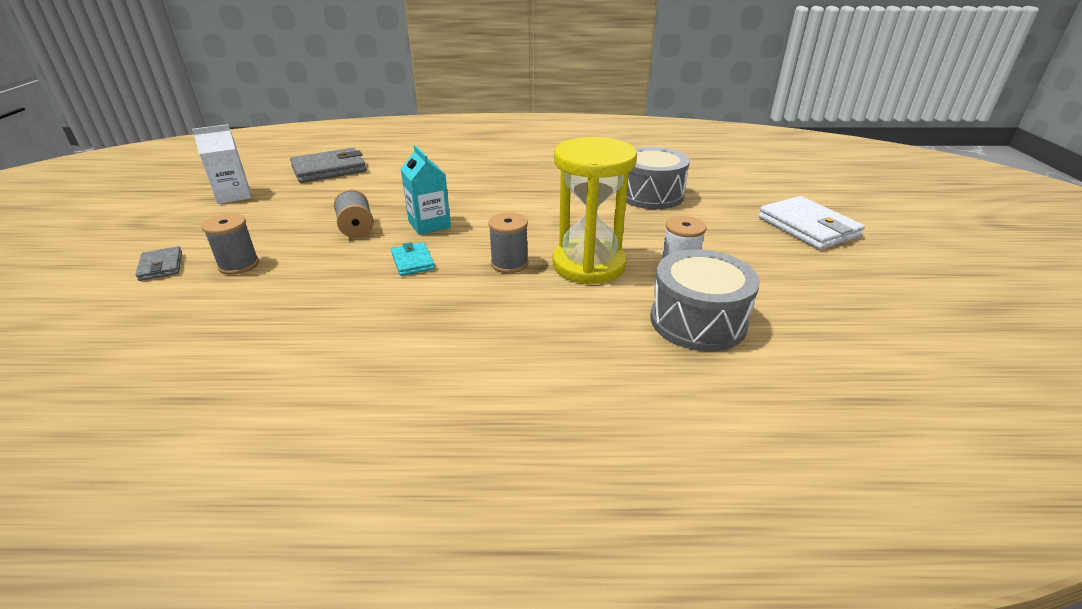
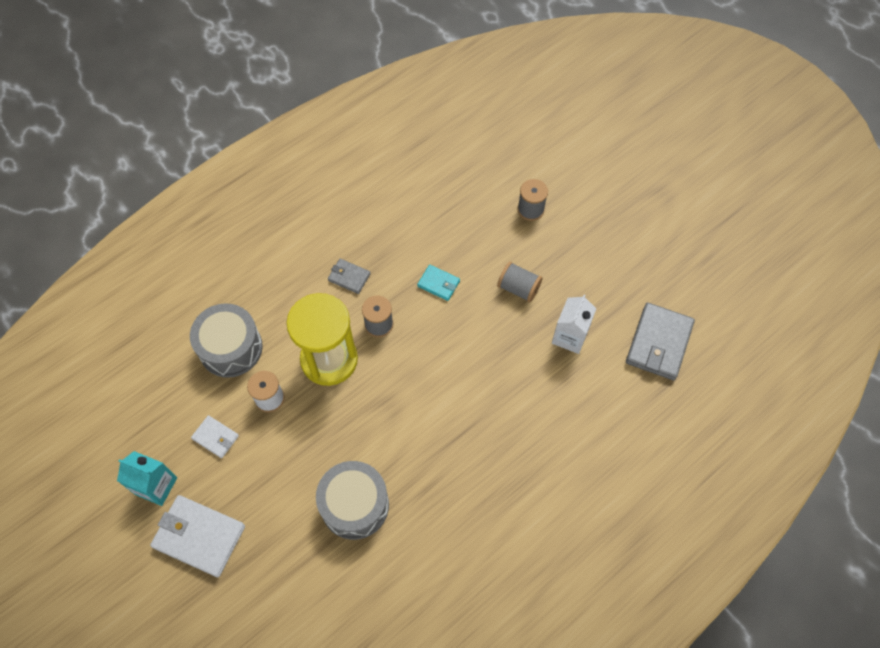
camera: 140 degrees right, 30 degrees up
(161, 266) = (569, 179): grey wallet -> grey wallet (349, 277)
(233, 195) = (660, 258): white carton -> white carton (570, 336)
(429, 224) = (477, 328): turquoise carton -> turquoise carton (156, 486)
(760, 268) = (215, 437): none -> white wallet

